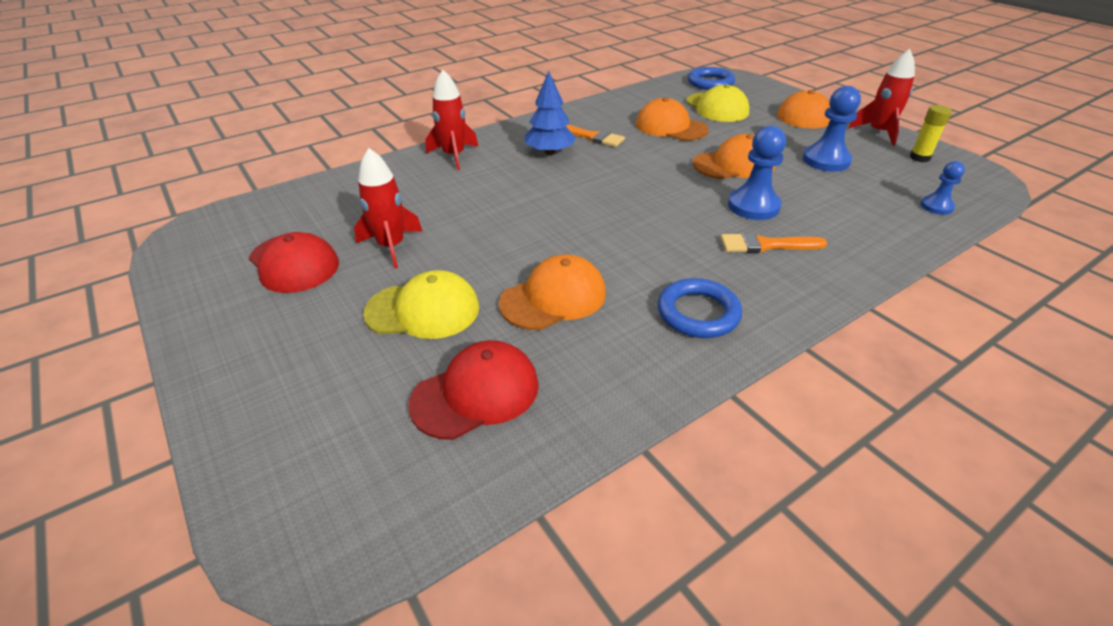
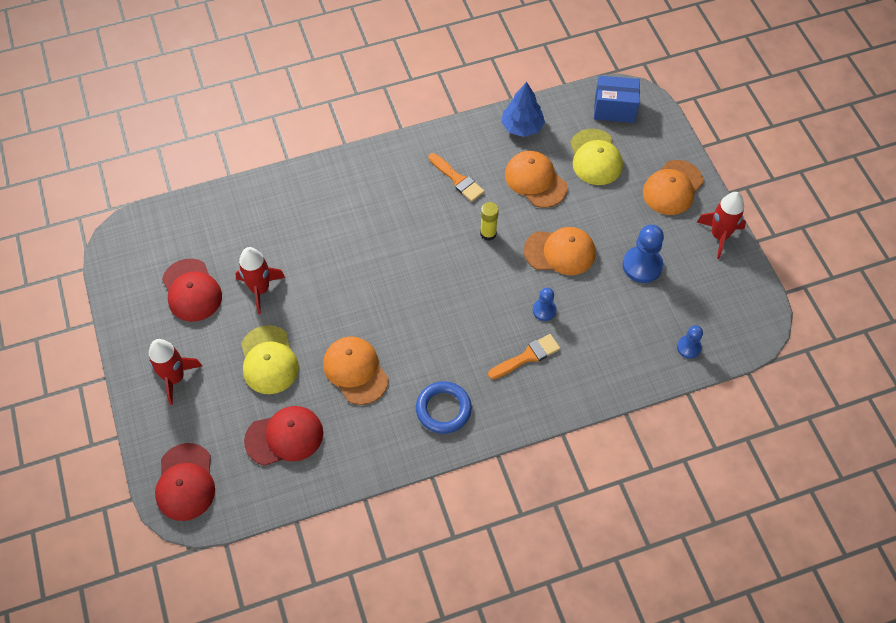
camera: 15 degrees right, 20 degrees up
(309, 500) = (185, 482): none -> red cap
(423, 310) = (269, 360): yellow cap -> yellow cap turned 60 degrees clockwise
(454, 156) = (332, 181): red rocket -> red rocket (175, 378)
(550, 152) = (413, 195): blue tree -> blue tree (522, 127)
(553, 298) = (355, 371): orange cap -> orange cap turned 105 degrees counterclockwise
(710, 83) = (614, 109): blue ring -> blue box
(753, 206) = (544, 310): blue pawn -> blue pawn, size x0.58
(766, 245) = (527, 357): orange brush -> orange brush turned 135 degrees clockwise
(919, 158) = (726, 282): yellow glue stick -> yellow glue stick (488, 233)

